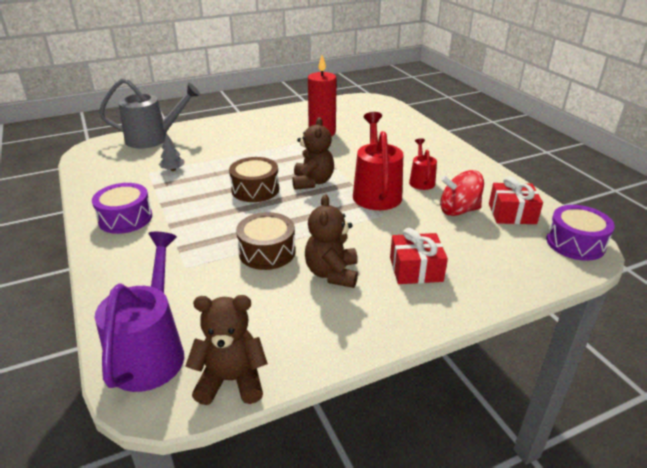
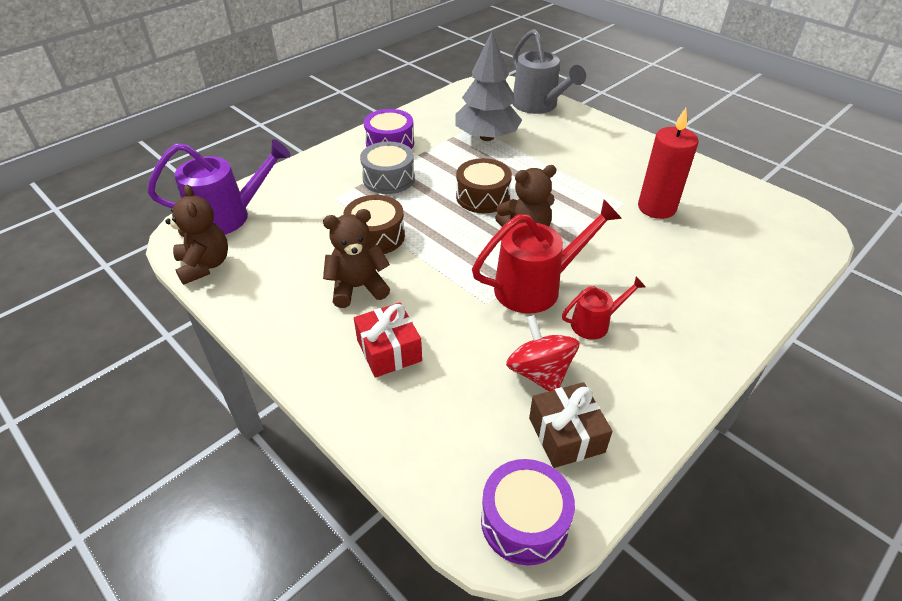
camera: 70 degrees right, 10 degrees up
(173, 169) = (487, 137): grey tree -> grey tree, size x2.48
(184, 229) = (388, 178): none -> grey drum
(512, 214) = (566, 435): red gift -> brown gift

